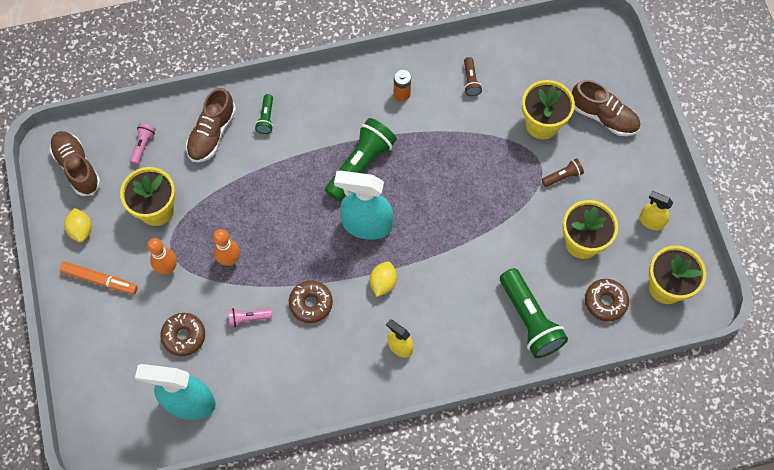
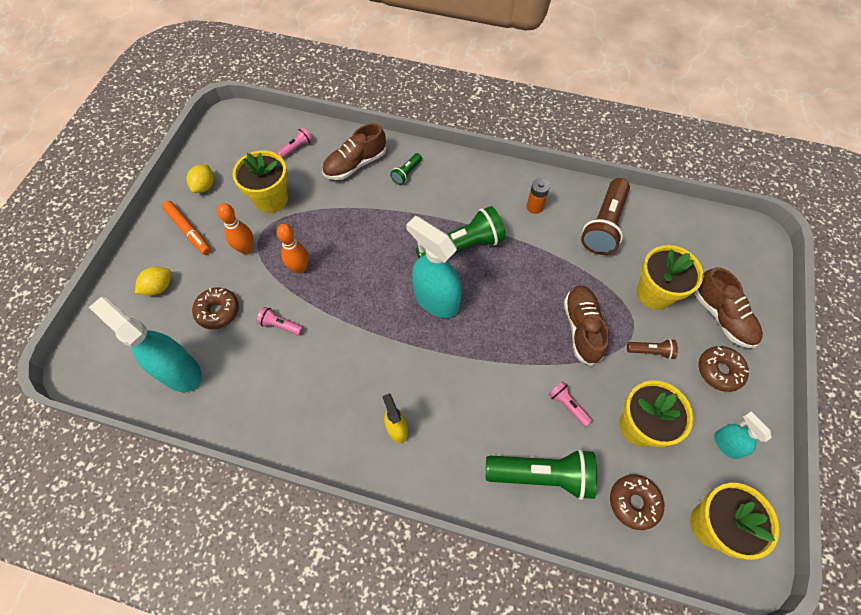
camera: 30 degrees right, 5 degrees down
(77, 167) = (237, 140): brown shoe -> brown shoe (582, 328)
(311, 303) = (342, 342): brown donut -> brown donut (719, 371)
(383, 283) = (418, 359): yellow lemon -> yellow lemon (159, 287)
(470, 81) = (604, 225): brown flashlight -> brown flashlight, size x2.09
(521, 256) = (567, 405): none -> pink flashlight
(529, 319) = (541, 475): green flashlight -> green flashlight turned 90 degrees counterclockwise
(651, 221) = (726, 444): yellow spray bottle -> turquoise spray bottle

